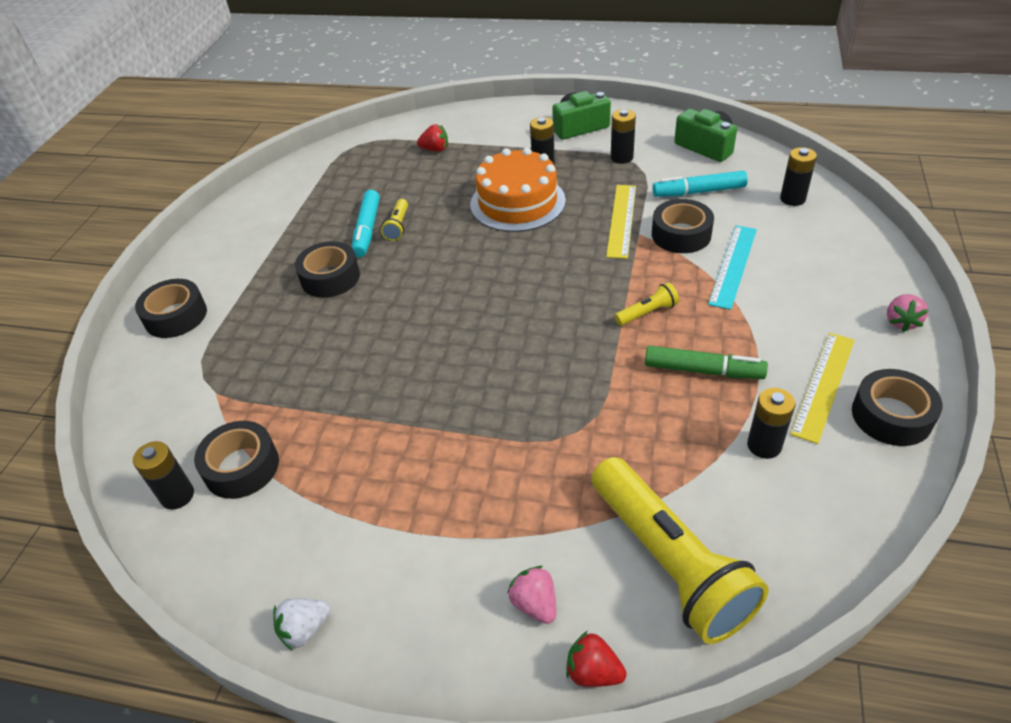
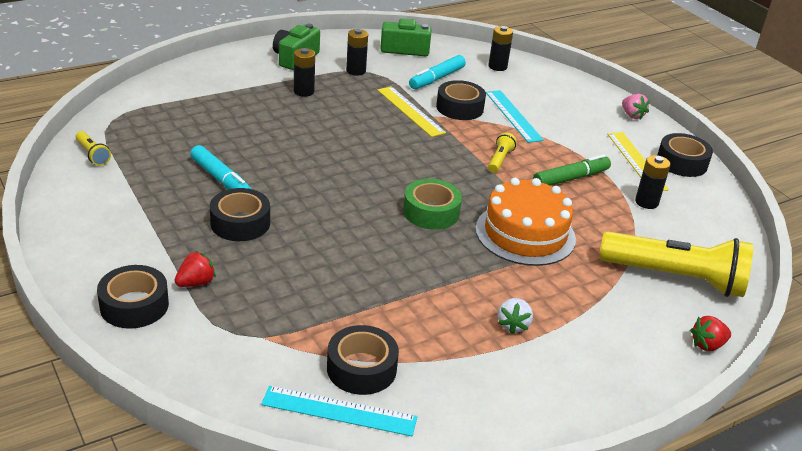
camera: 50 degrees left, 10 degrees down
(177, 496) = (339, 411): black battery -> turquoise ruler
(305, 629) = (543, 423): white strawberry -> white strawberry (513, 325)
(398, 226) = (245, 168): yellow flashlight -> yellow flashlight (92, 154)
(435, 149) = (194, 105): red strawberry -> red strawberry (196, 283)
(499, 341) = (431, 212): none -> green tape
(517, 202) = (320, 122): orange cake -> orange cake (525, 234)
(535, 604) = (642, 333): pink strawberry -> none

